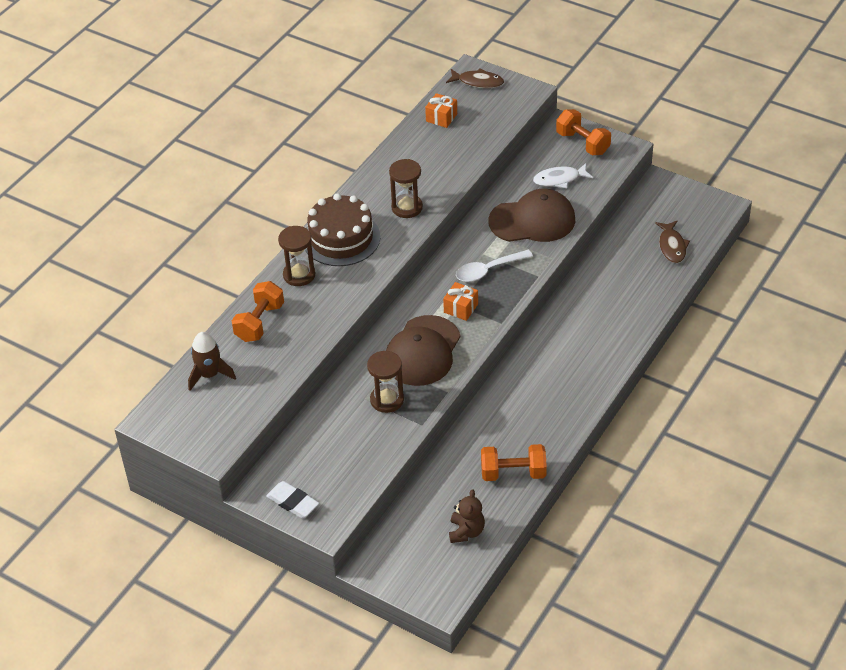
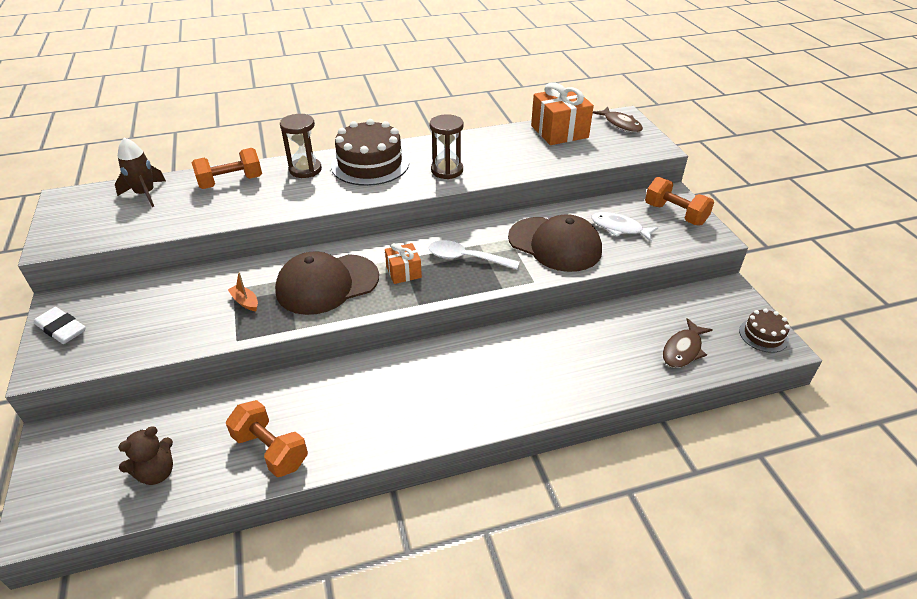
camera: 40 degrees right, 5 degrees down
(293, 502) = (61, 329): white eraser -> white eraser turned 45 degrees counterclockwise
(387, 400) = (245, 302): brown hourglass -> orange boat
(441, 117) = (559, 132): orange gift -> orange gift, size x1.83
(583, 143) = (675, 214): orange dumbbell -> orange dumbbell turned 45 degrees counterclockwise
(707, 204) = (763, 335): none -> brown cake

